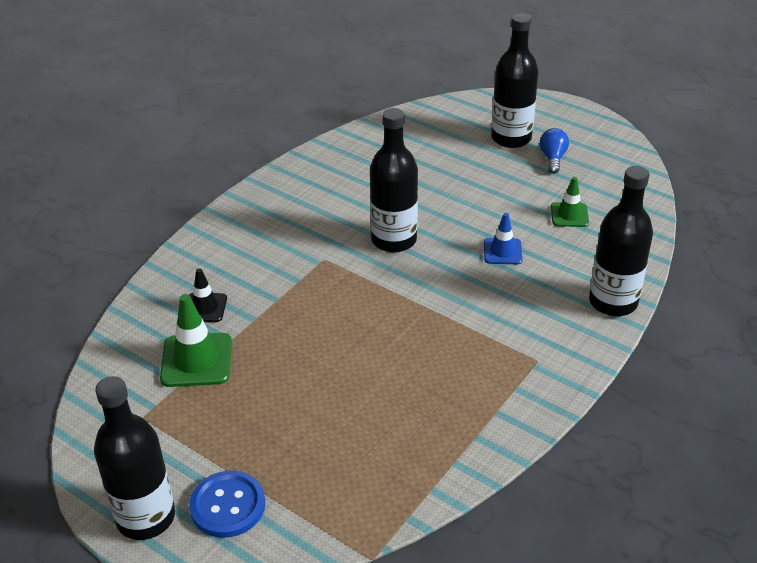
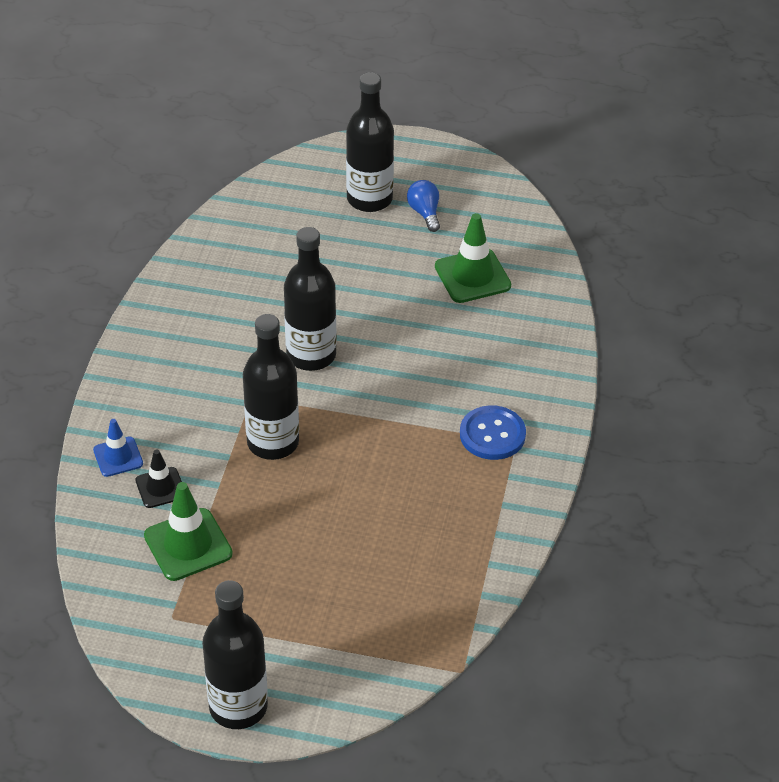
camera: 25 degrees left, 5 degrees up
(227, 505) = (307, 670): blue button -> blue button (492, 434)
(502, 251) = (427, 337): blue traffic cone -> blue traffic cone (118, 457)
(569, 215) = (472, 276): green traffic cone -> green traffic cone, size x1.63
(613, 302) = (556, 361): black bottle -> black bottle (273, 442)

